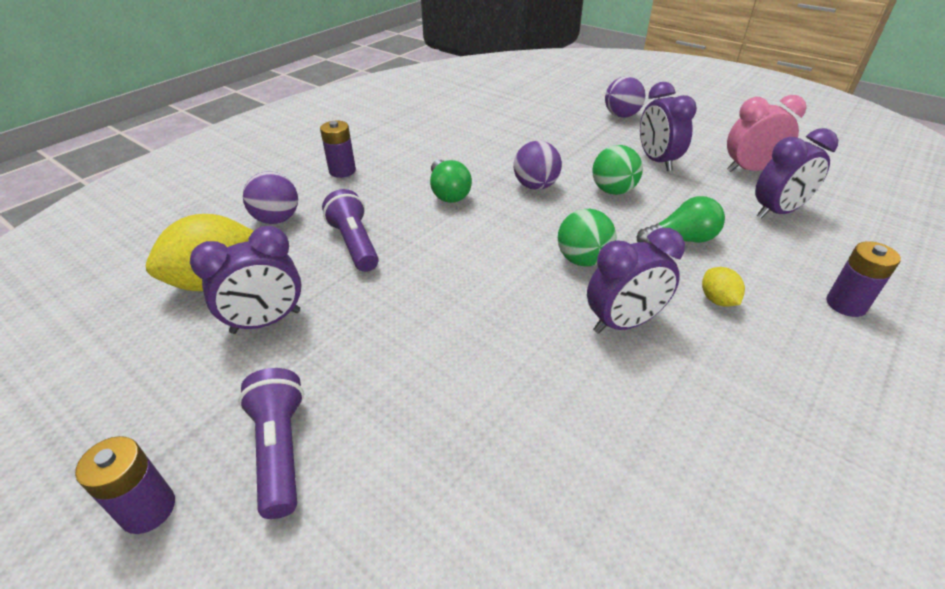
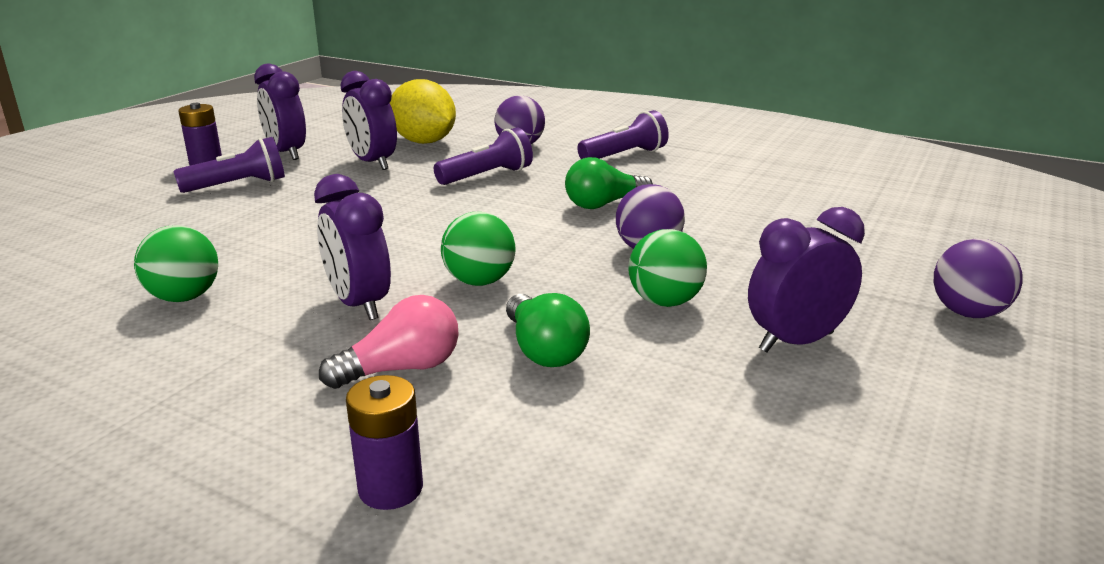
camera: 80 degrees right, 15 degrees down
(342, 171) = (624, 155): purple battery -> purple flashlight
(614, 451) = (184, 297): none -> green ball
(717, 300) = (401, 369): yellow lemon -> pink light bulb
(750, 170) = (838, 446): pink clock -> none
(777, 212) = (672, 458): purple clock -> purple clock (286, 153)

